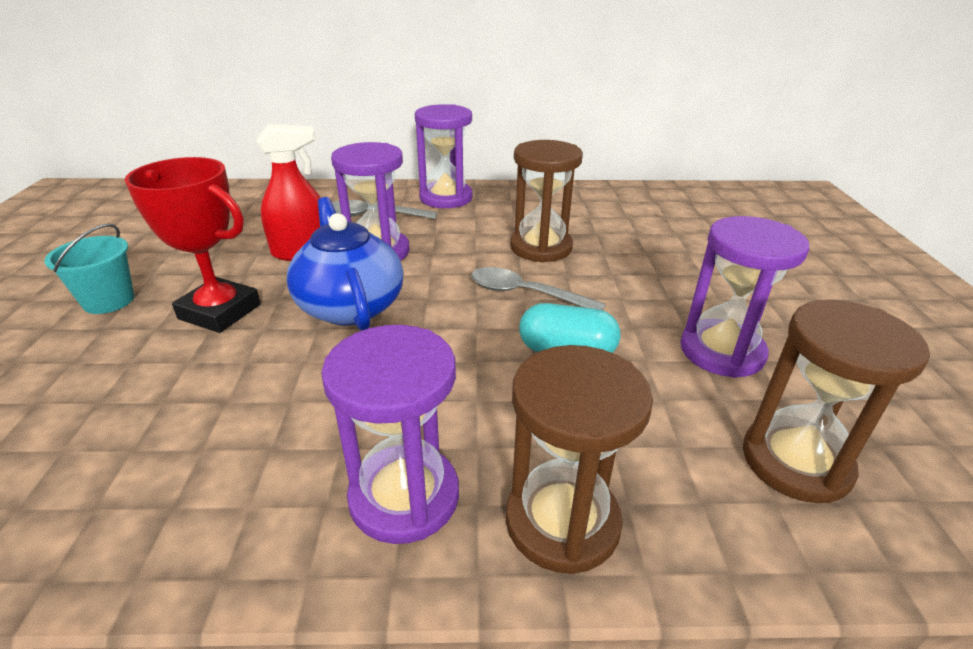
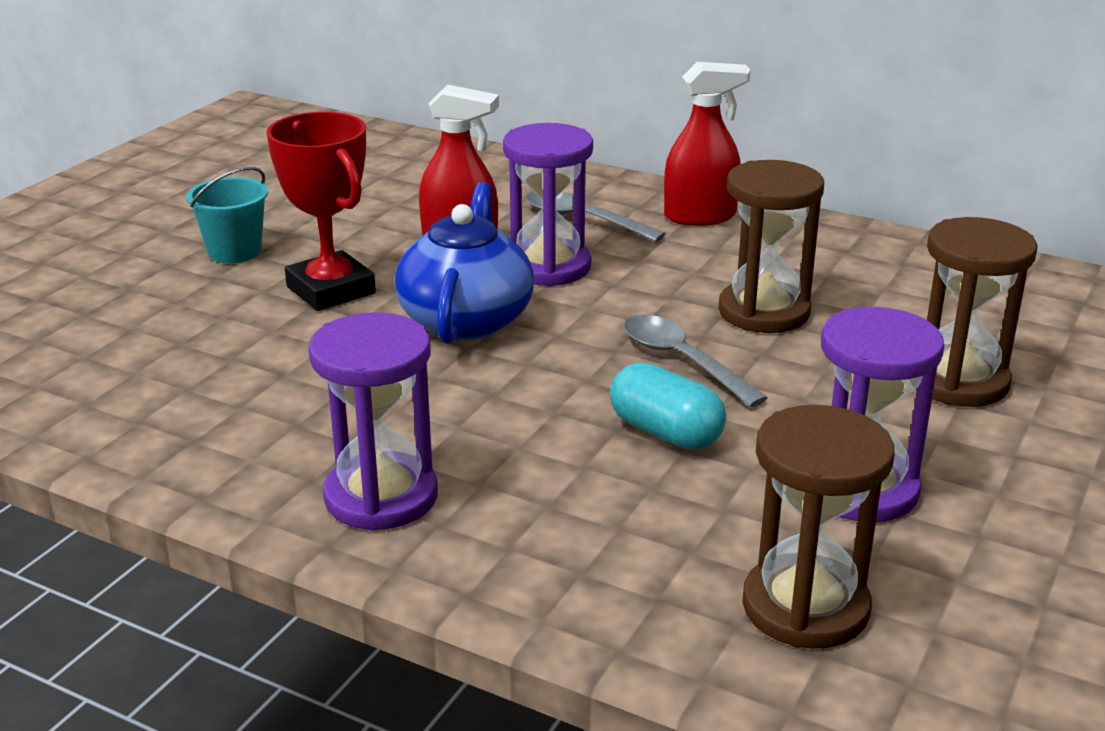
camera: 30 degrees right, 5 degrees down
(446, 198) = (700, 216): purple hourglass -> red spray bottle
(562, 522) = (503, 562): brown hourglass -> brown hourglass (958, 381)

